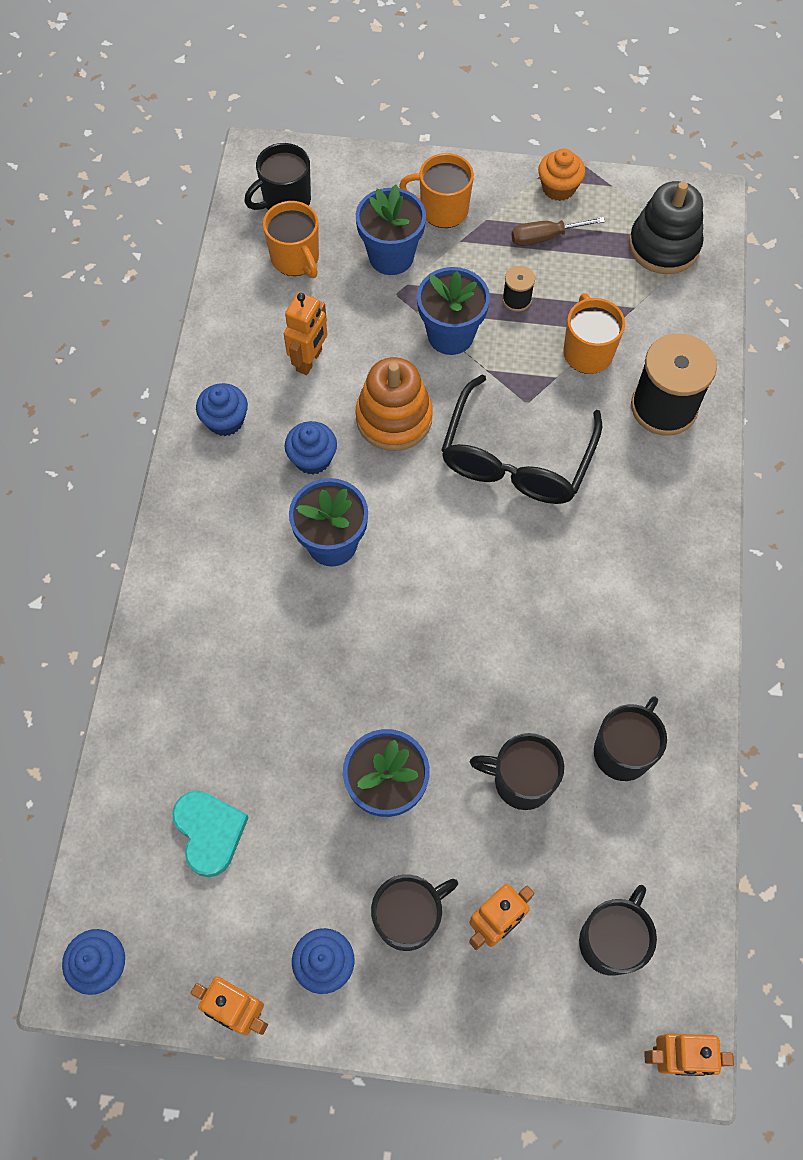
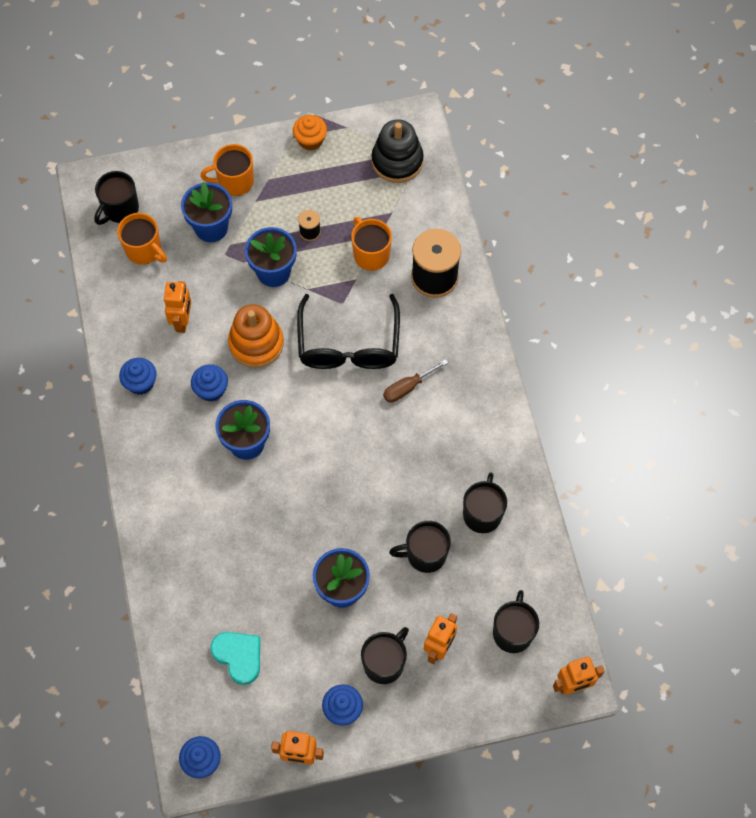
camera: 20 degrees left, 0 degrees up
(545, 237) = (314, 180): brown screwdriver -> brown screwdriver (408, 387)

